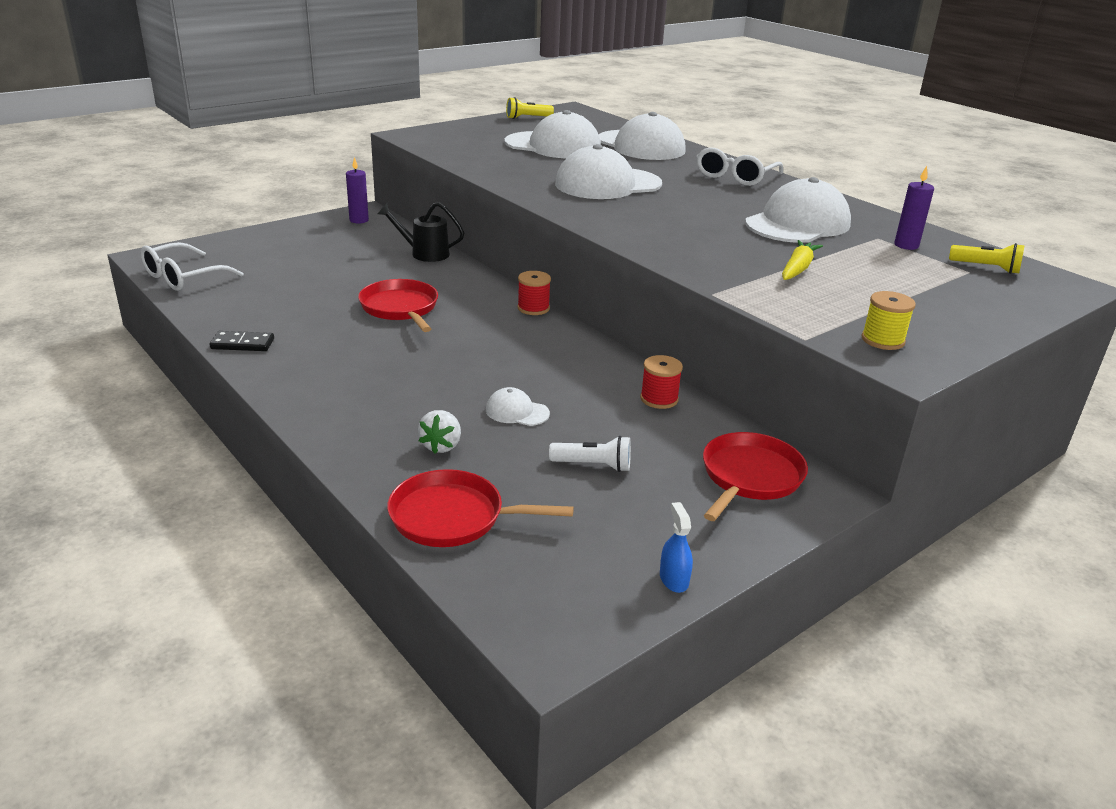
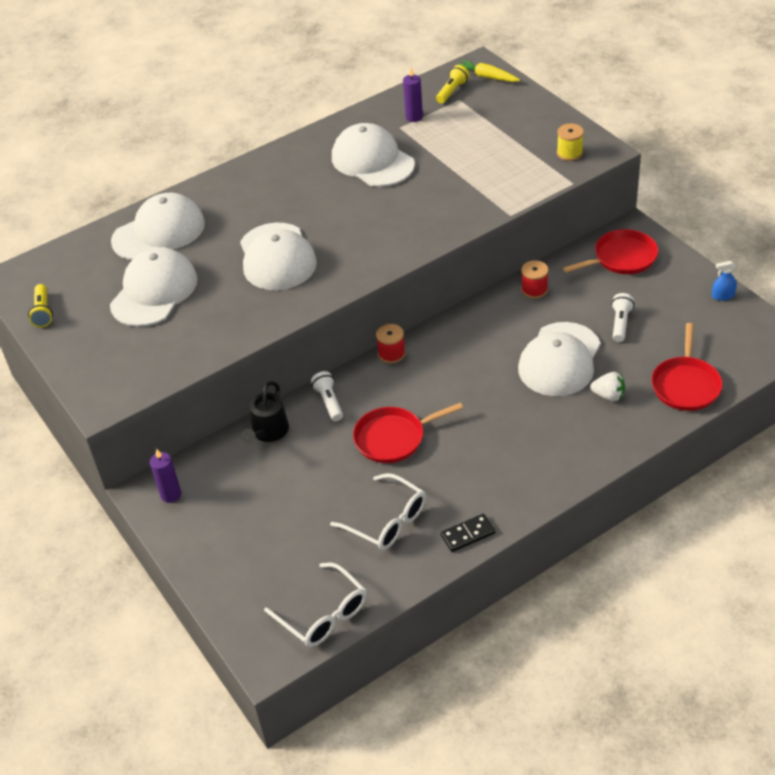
camera: 80 degrees left, 15 degrees up
(242, 344) = (468, 534): black domino -> black domino turned 60 degrees clockwise
(461, 278) = (329, 402): none -> white flashlight
(517, 411) = (559, 360): white cap -> white cap, size x2.20
(735, 176) = (256, 181): white glasses -> white glasses (387, 521)
(749, 477) = (622, 258): red pan -> red pan turned 120 degrees clockwise
(798, 268) = (462, 172): yellow carrot -> yellow carrot (487, 77)

